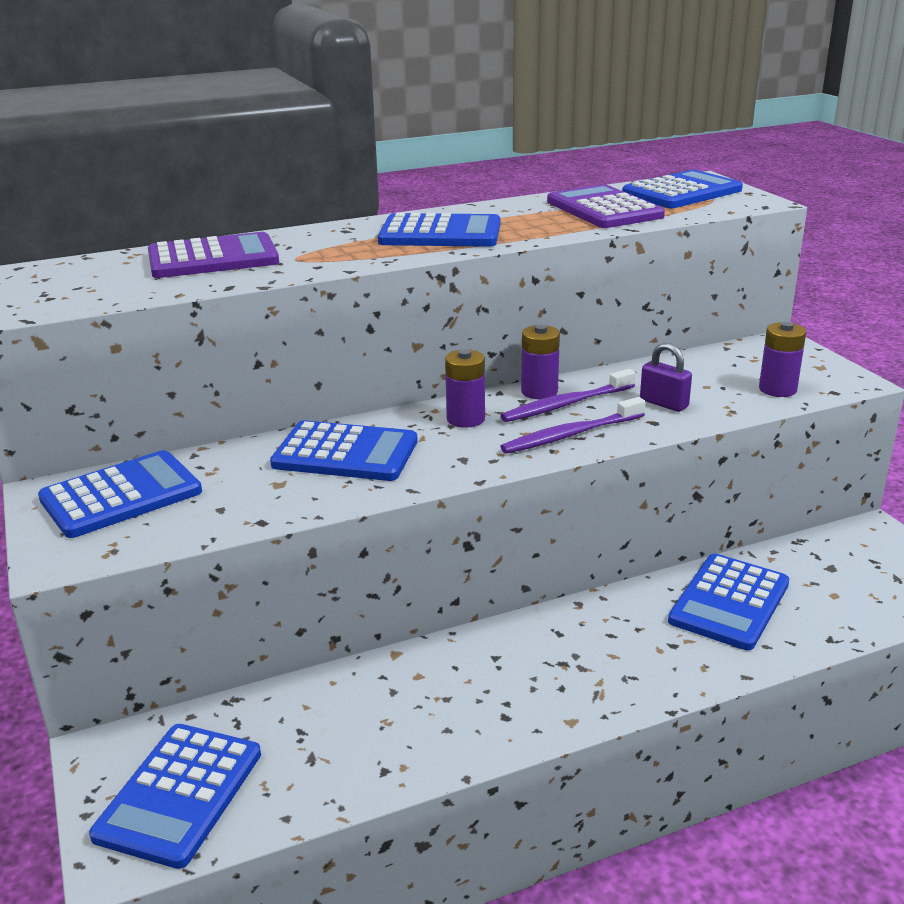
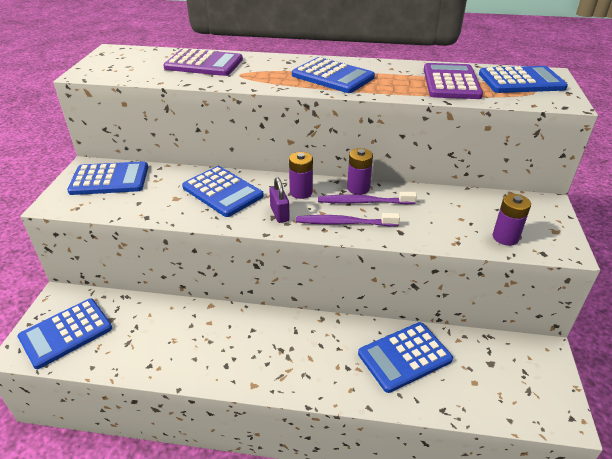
camera: 30 degrees right, 10 degrees up
(664, 403) = (420, 221): purple padlock -> purple padlock (279, 214)

